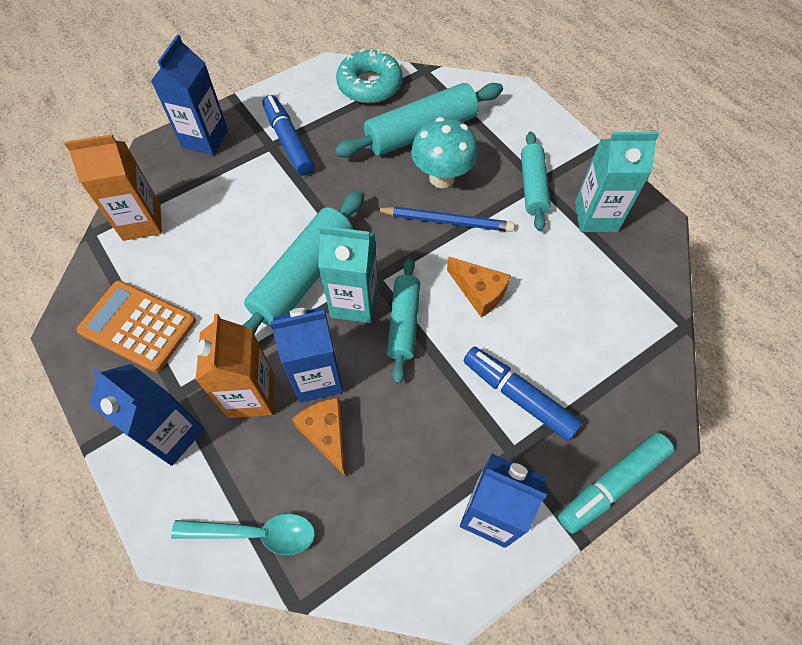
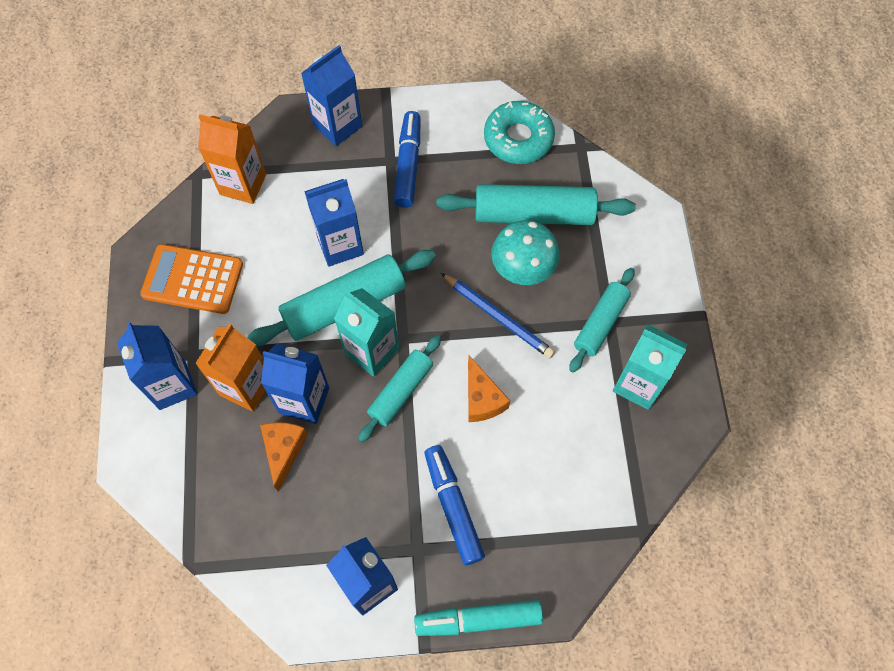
camera: 30 degrees right, 5 degrees up
(138, 326) = (192, 280): orange calculator -> orange calculator turned 45 degrees counterclockwise
(255, 533) = (190, 496): turquoise spoon -> none
(268, 230) = (340, 245): none -> blue carton

